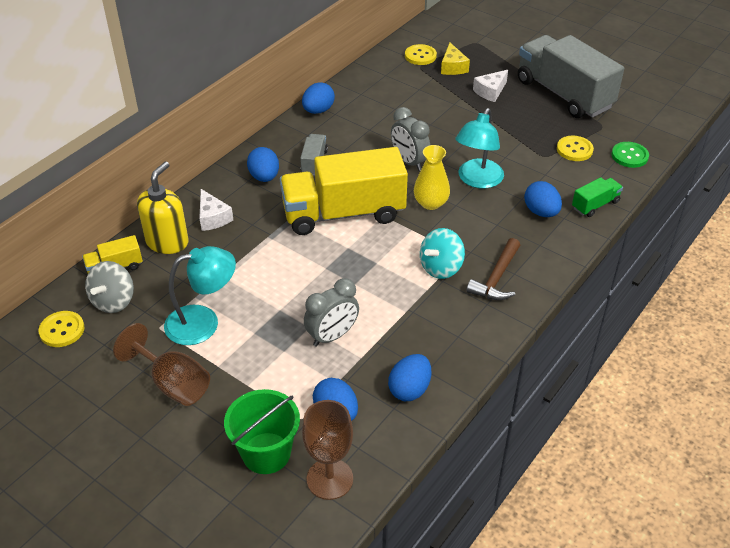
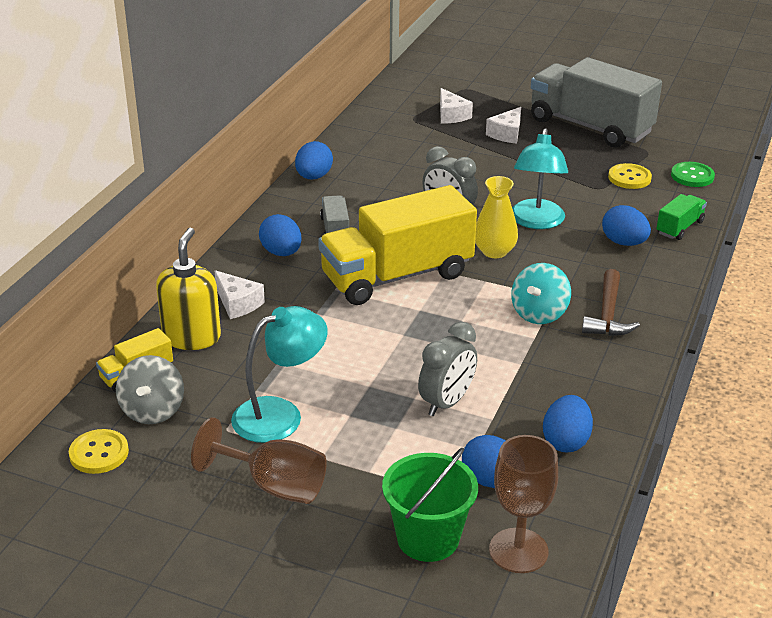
camera: 15 degrees left, 10 degrees down
(420, 56) = (408, 108): yellow button -> none
(452, 67) = (451, 115): yellow cheese -> white cheese

